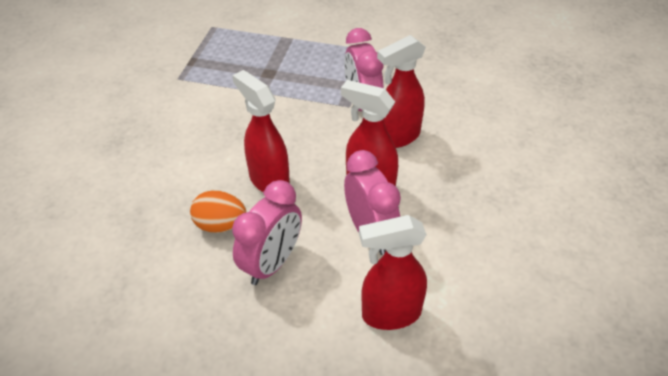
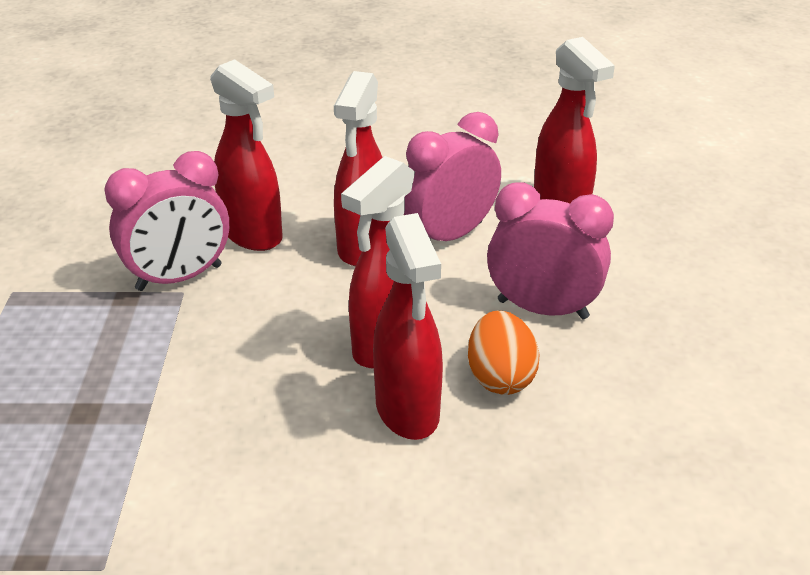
camera: 105 degrees left, 10 degrees down
(214, 180) = (407, 411): none -> red spray bottle

